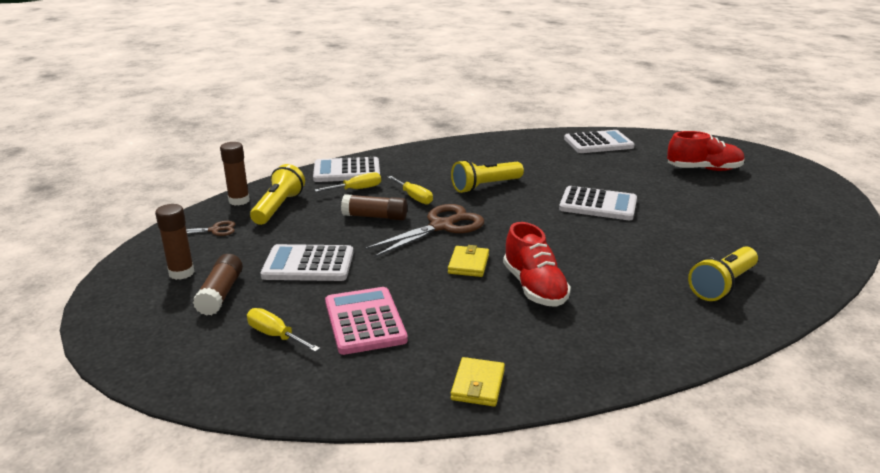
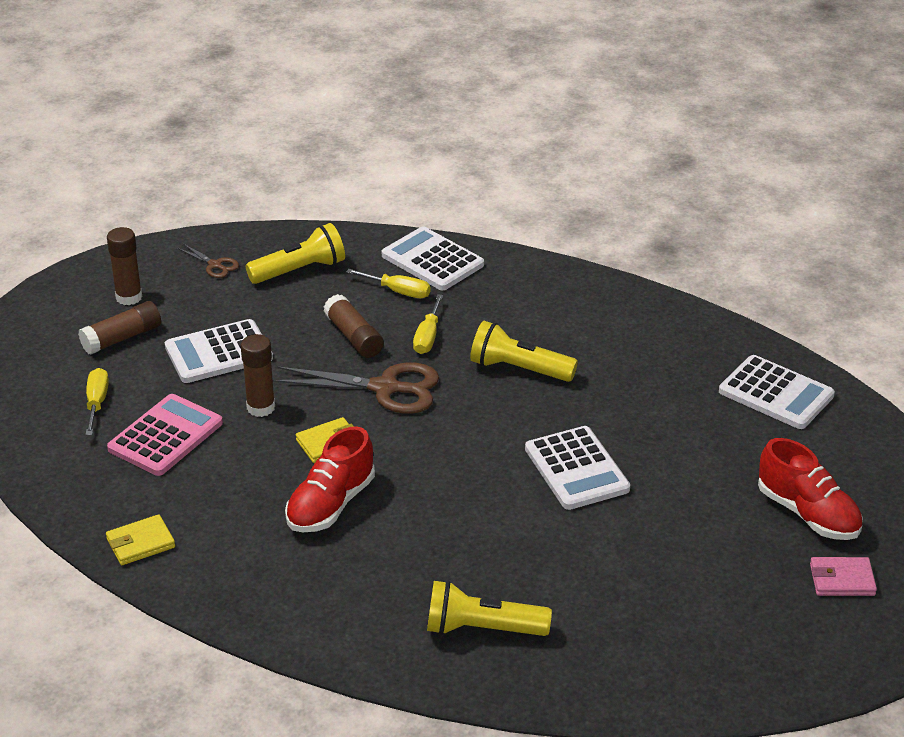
camera: 50 degrees right, 10 degrees up
(239, 201) = (284, 240): brown glue stick -> brown glue stick (261, 407)
(308, 264) = (218, 353): white calculator -> white calculator turned 75 degrees counterclockwise
(765, 181) = (842, 580): none -> pink wallet

